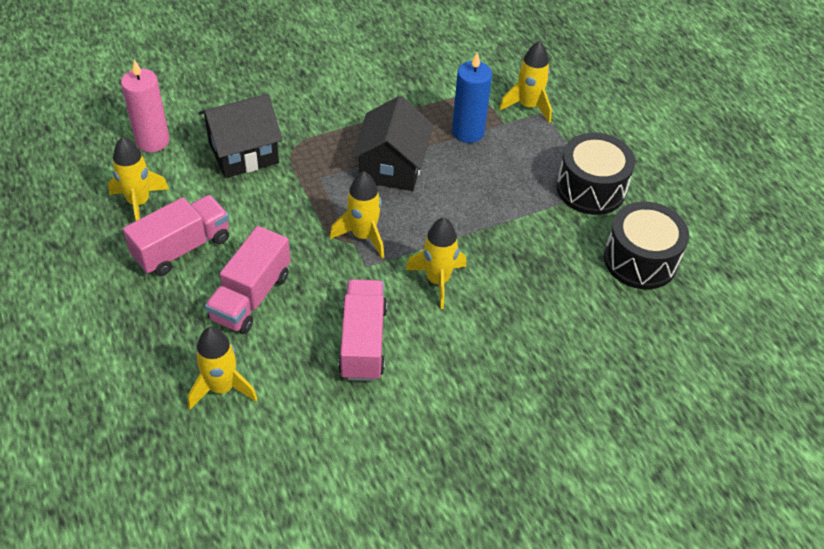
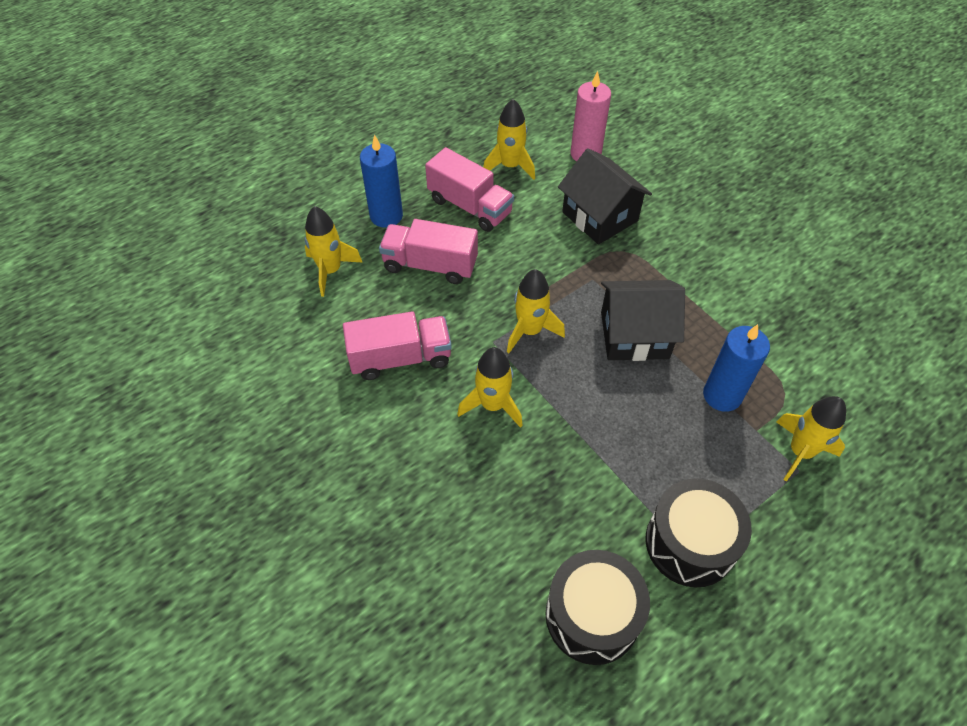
camera: 80 degrees right, 5 degrees up
(161, 324) = (386, 216): none -> blue candle

